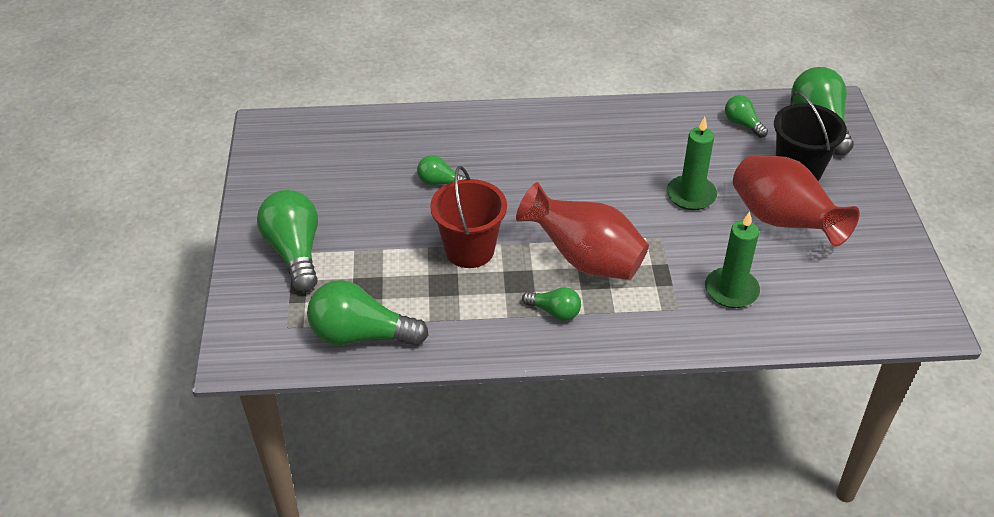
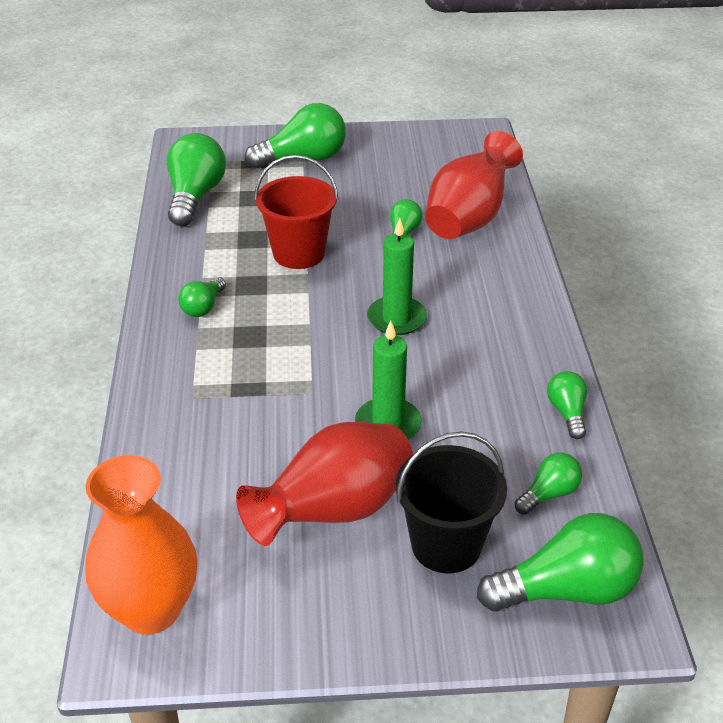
camera: 90 degrees right, 5 degrees down
(584, 259) = (278, 330): red vase -> red vase (469, 219)
(663, 109) = (567, 412): none -> green light bulb
(731, 290) = (214, 445): green candle -> green candle (396, 318)
(894, 310) = (151, 609): none -> orange vase

